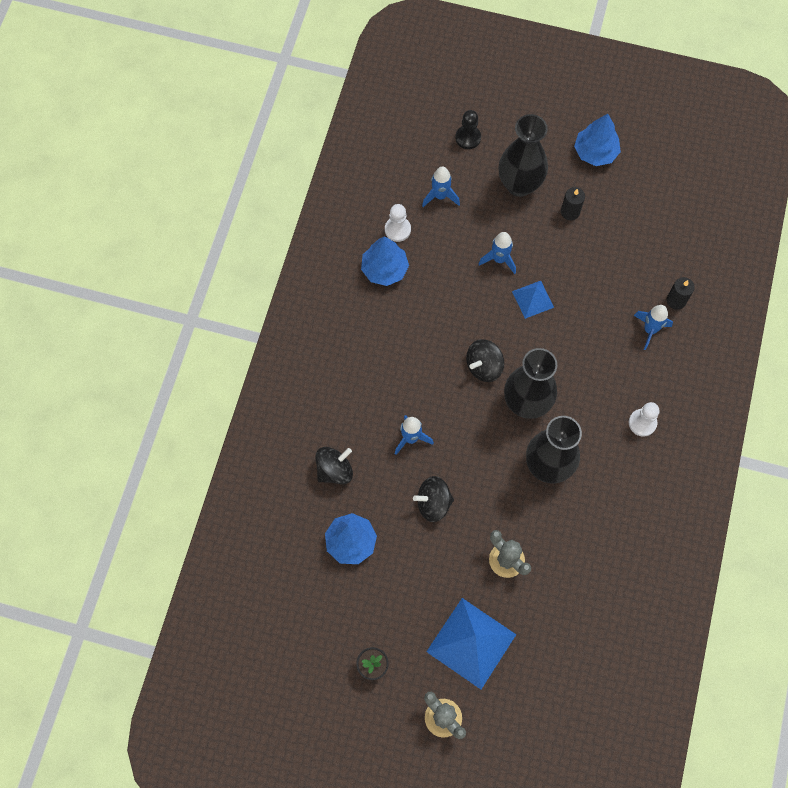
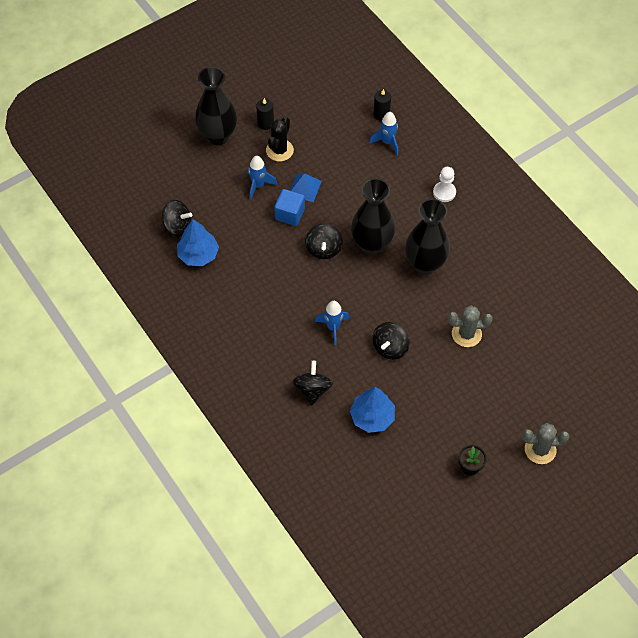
camera: 50 degrees left, 10 degrees down
(397, 229) = (178, 226): white pawn -> black spinning top
(440, 196) = (179, 184): blue rocket -> none
(468, 138) = (154, 138): black pawn -> none
(471, 643) = (504, 396): blue pyramid -> none
(494, 309) = (290, 214): none -> blue cube
(552, 247) = (279, 150): none -> black cactus
(595, 152) = (239, 80): blue tree -> none

